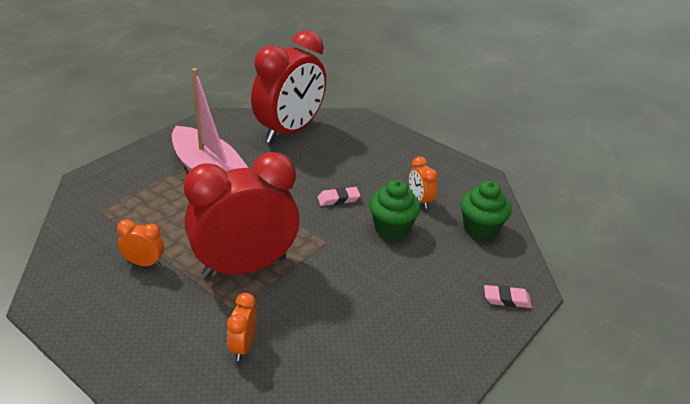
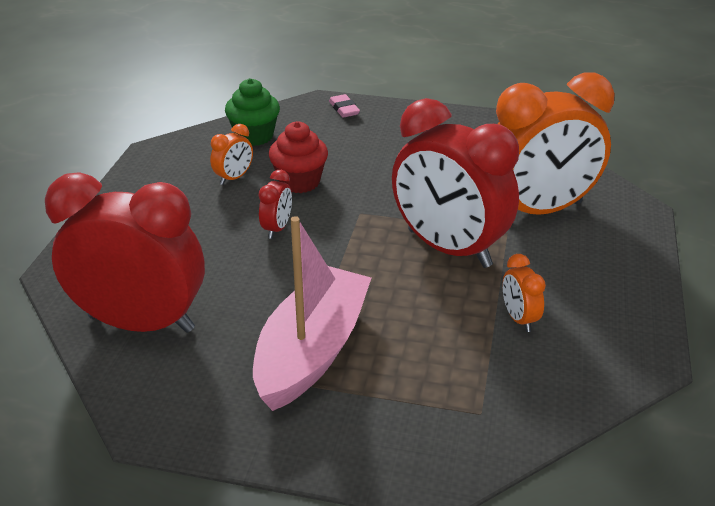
camera: 115 degrees left, 0 degrees up
(243, 347) = (539, 210): orange clock -> orange clock, size x2.47
(338, 199) = (277, 228): pink eraser -> red clock
(392, 228) = (299, 182): green cupcake -> red cupcake

